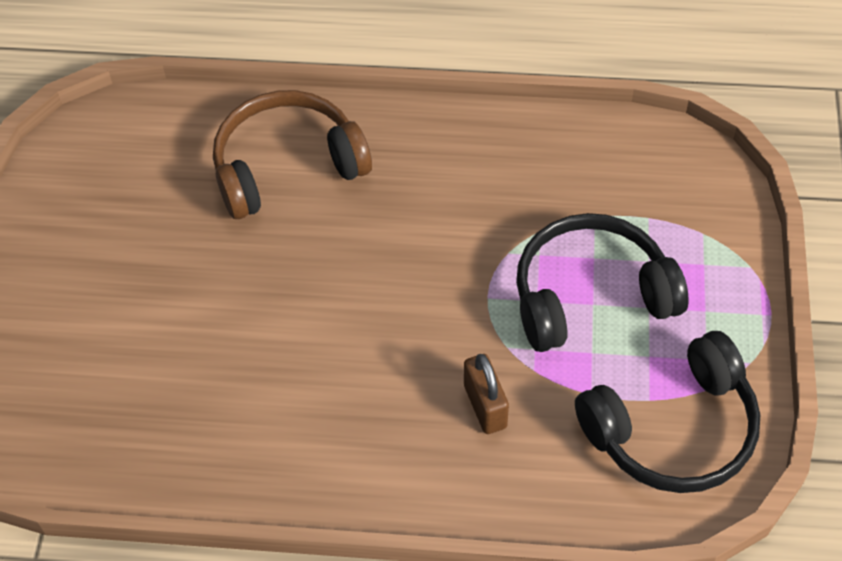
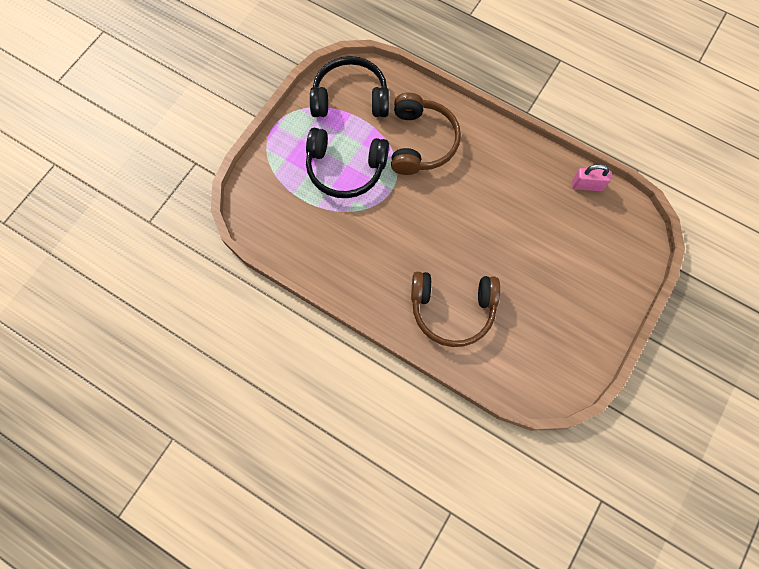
camera: 155 degrees left, 15 degrees up
(130, 468) = (587, 185): none -> pink padlock
(485, 406) = (421, 142): brown padlock -> brown headphones

